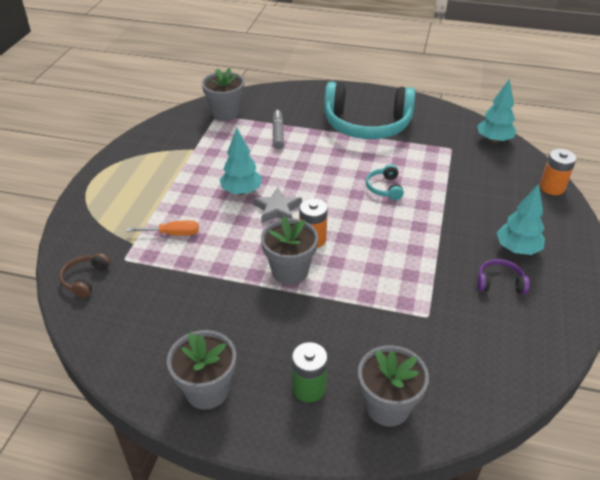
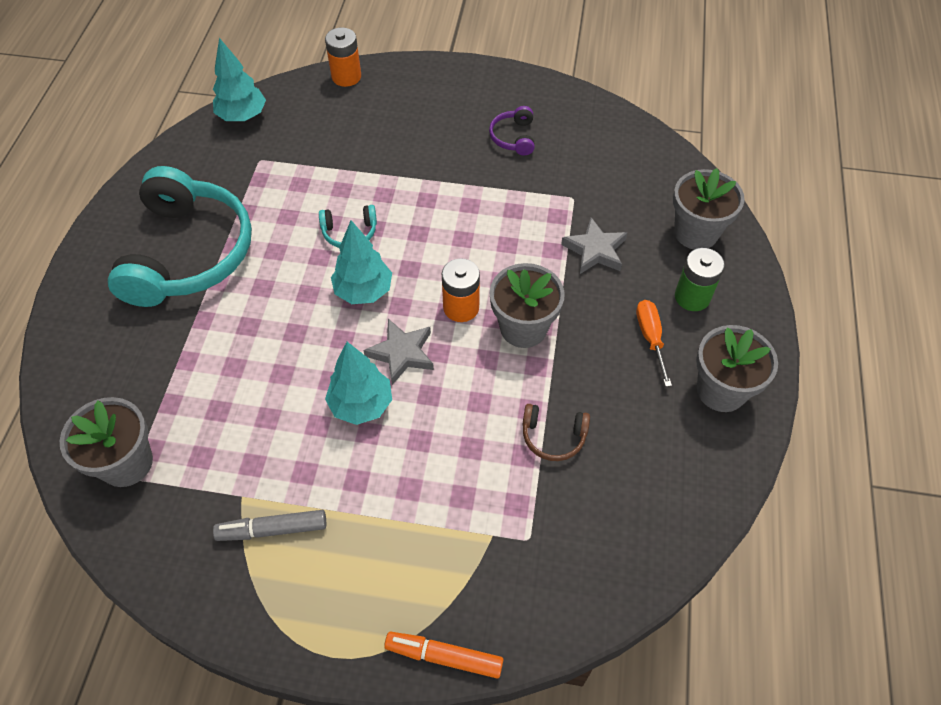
camera: 95 degrees left, 15 degrees up
(71, 219) = (444, 656): none -> orange marker
(85, 279) = (577, 584): brown headphones -> brown headphones (553, 436)
(172, 234) = (466, 483): orange screwdriver -> orange screwdriver (650, 338)
(278, 133) = (203, 371): grey marker -> grey marker (272, 529)
(366, 324) = (595, 250): none -> grey star
(517, 249) = (459, 118): turquoise tree -> turquoise tree (363, 291)

